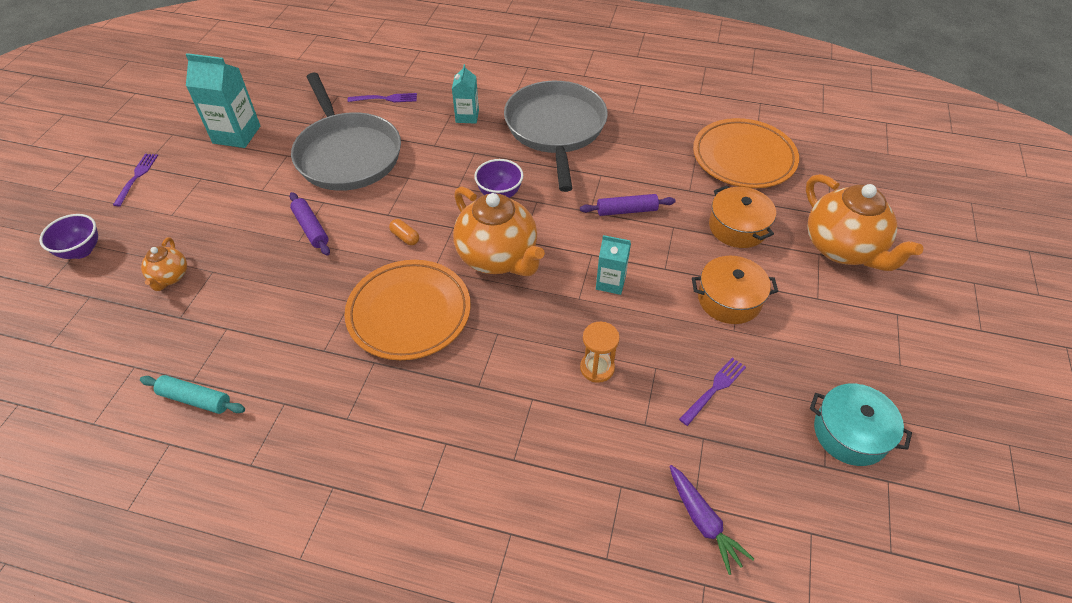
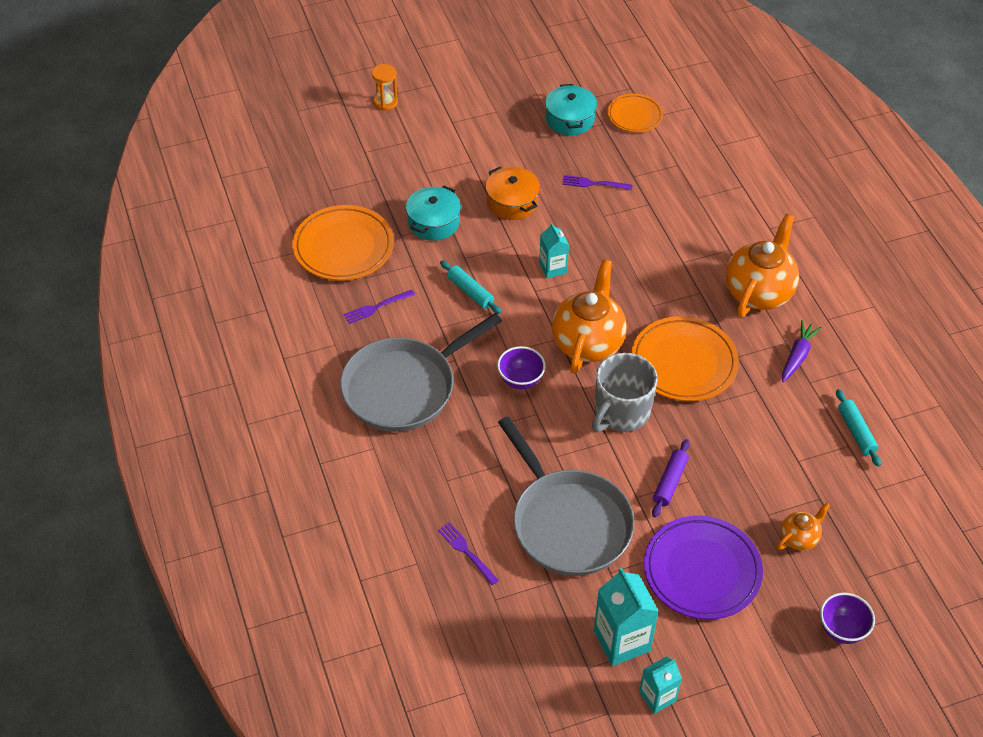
camera: 125 degrees left, 0 degrees up
(137, 177) = (742, 674): purple fork -> purple fork (376, 307)
(225, 202) = (702, 571): none -> purple plate
(347, 154) = (568, 523): grey pan -> grey pan turned 120 degrees clockwise
(405, 237) = (621, 412): orange capsule -> grey mug
(467, 116) = (439, 465): turquoise carton -> turquoise carton (657, 697)
(597, 368) = (631, 242): orange hourglass -> orange hourglass (385, 102)
(626, 210) = (470, 292): purple rolling pin -> turquoise rolling pin
(703, 521) = (684, 158): purple carrot -> purple carrot (797, 356)
(738, 227) = (433, 222): orange pot -> turquoise pot
(823, 516) = (634, 116): none -> orange plate
(842, 249) = (409, 162): orange teapot -> orange teapot (759, 292)

